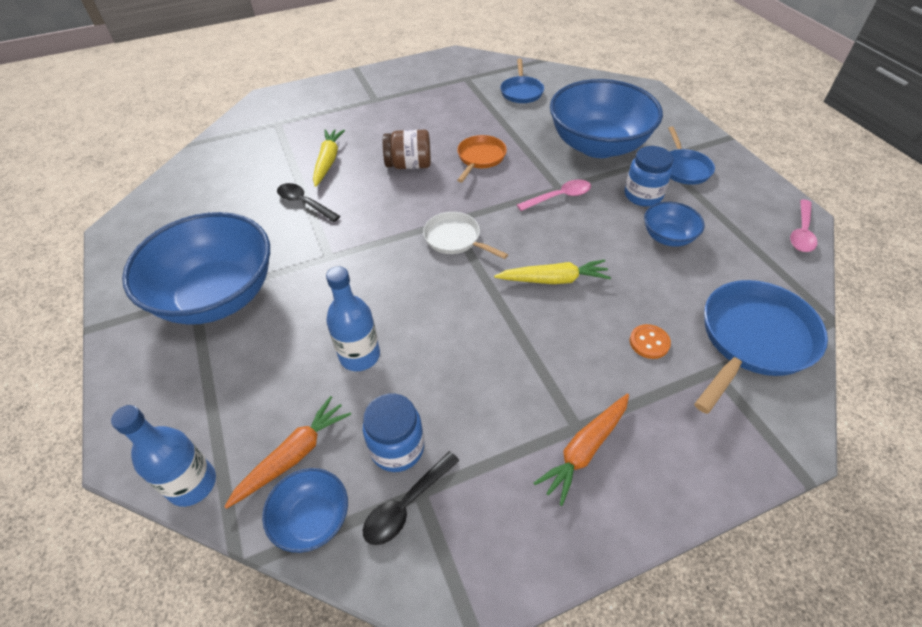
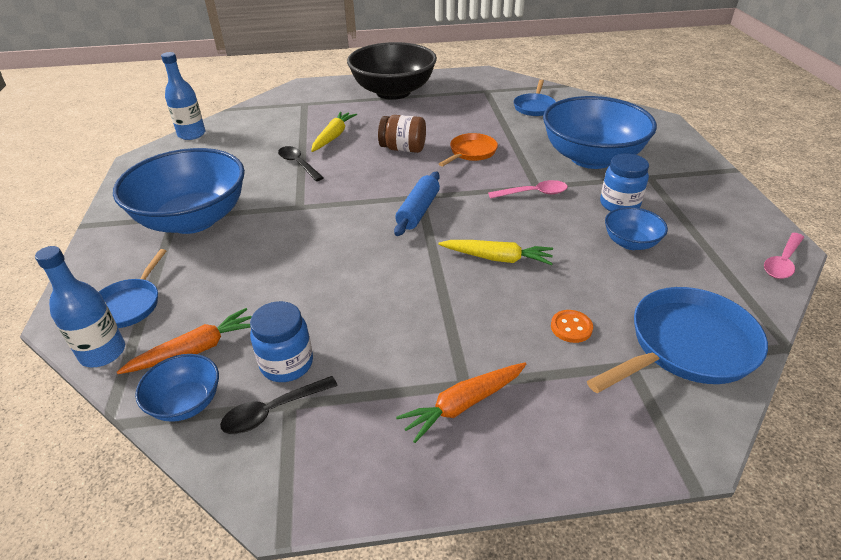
camera: 15 degrees right, 10 degrees down
(359, 355) = (289, 285): blue bottle -> blue bottle (191, 134)
(369, 93) = (393, 92): none -> black bowl
(455, 239) = (418, 211): white pan -> blue rolling pin
(684, 168) = (673, 188): blue pan -> blue pan (130, 304)

